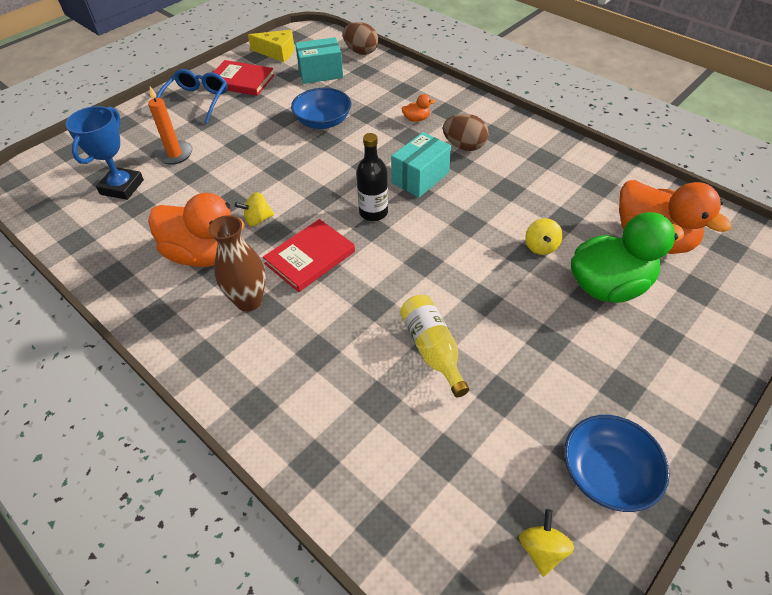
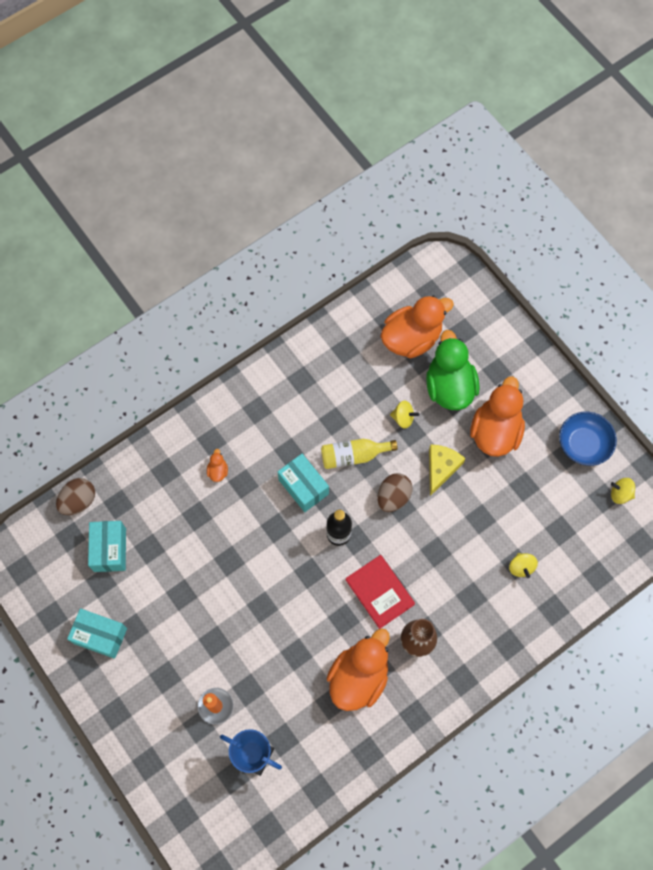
camera: 80 degrees left, 20 degrees up
(196, 101) = (127, 685): blue glasses -> none
(241, 81) = (100, 635): red book -> turquoise box
(258, 219) = (326, 631): yellow spinning top -> yellow spinning top (521, 567)
(277, 52) = (51, 592): yellow cheese -> yellow cheese (441, 468)
(323, 122) = (199, 558): blue bowl -> none
(432, 349) = (482, 519): yellow bottle -> yellow bottle (353, 455)
(464, 146) = (269, 439): brown egg -> brown egg (393, 497)
(569, 346) = (495, 431): none -> orange duck

